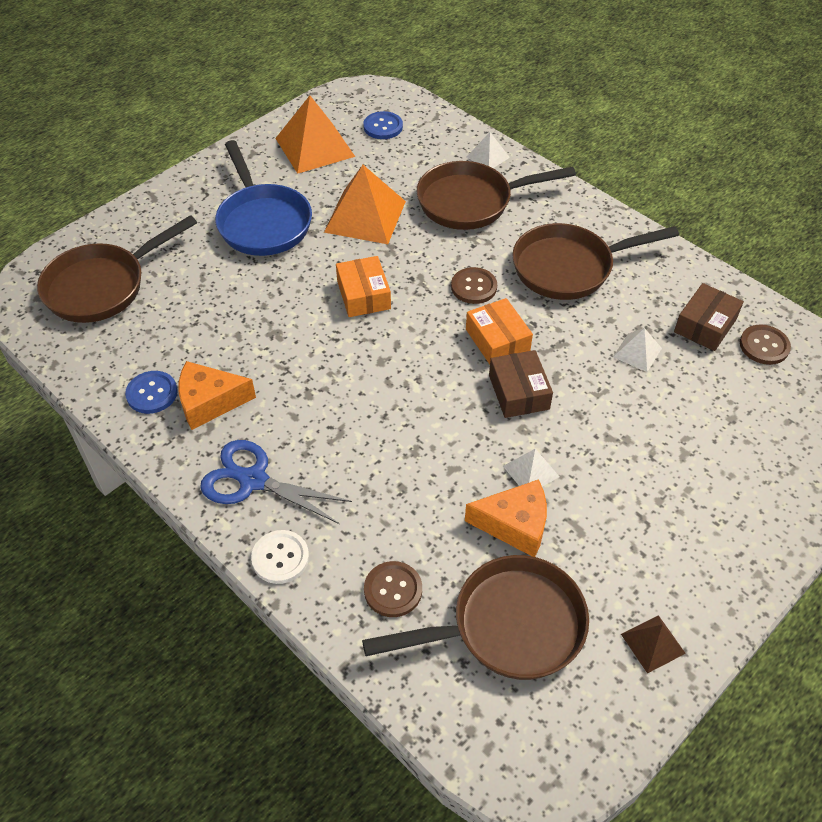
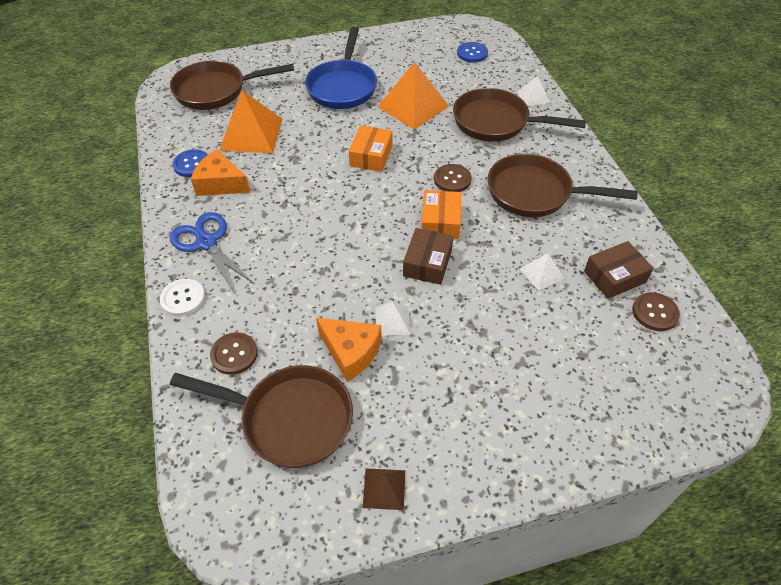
camera: 30 degrees right, 0 degrees up
(314, 147) = (414, 52): orange pyramid -> orange pyramid (251, 134)

